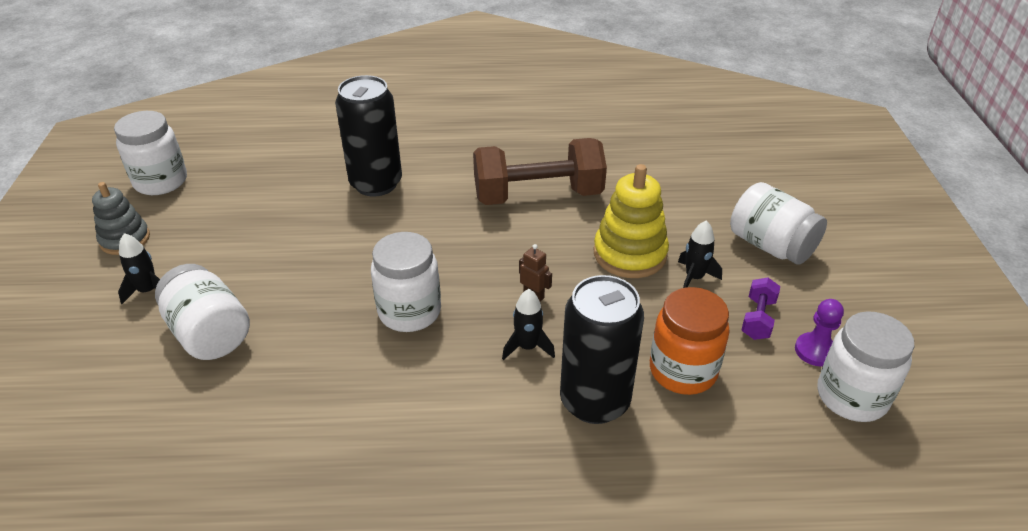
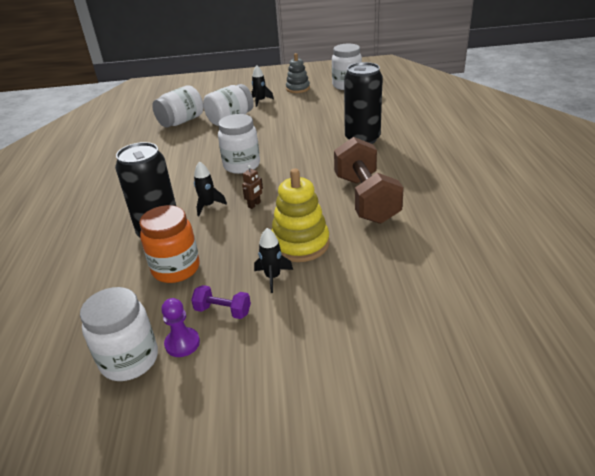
camera: 90 degrees right, 5 degrees down
(770, 246) = (319, 328): white jar -> white jar (181, 121)

